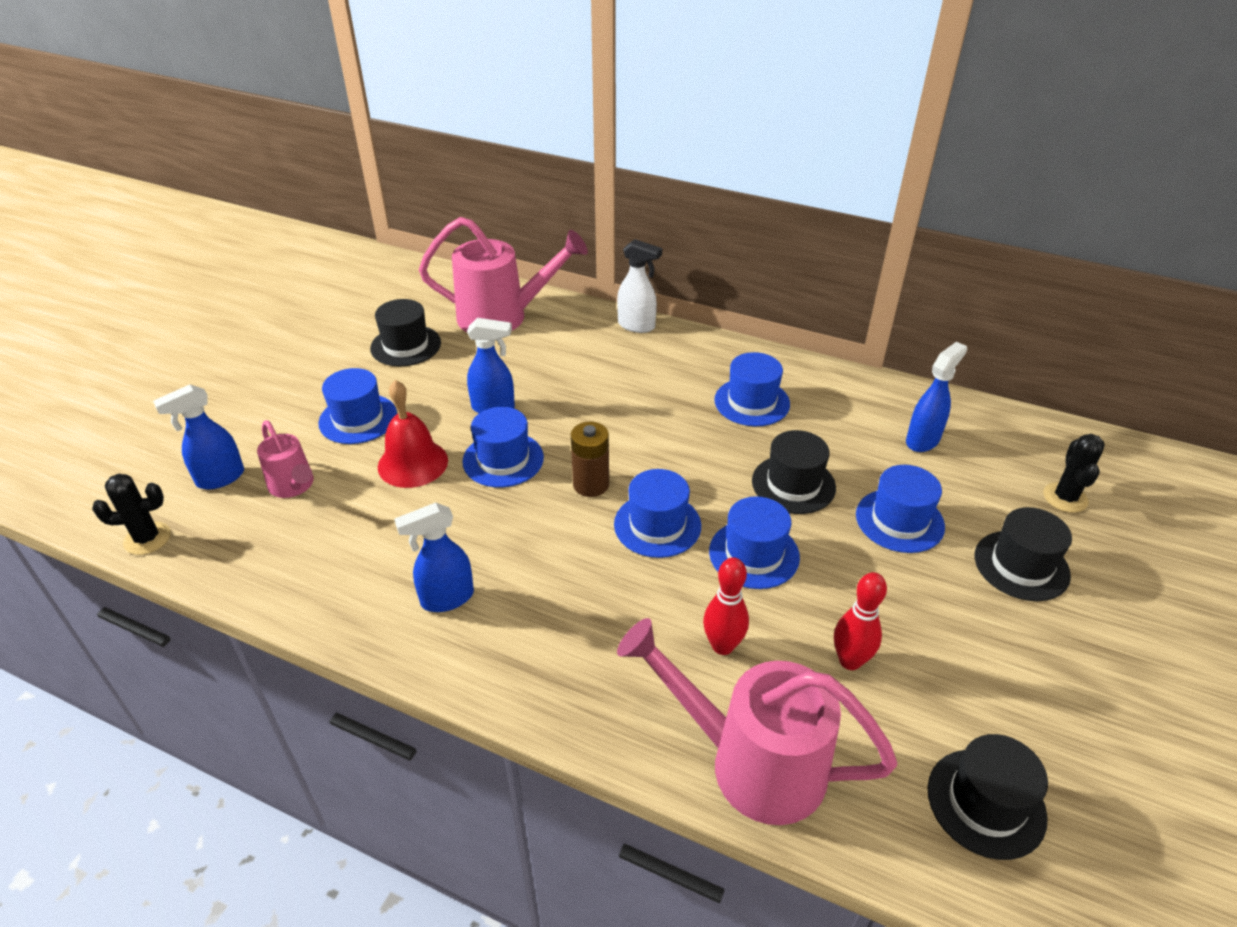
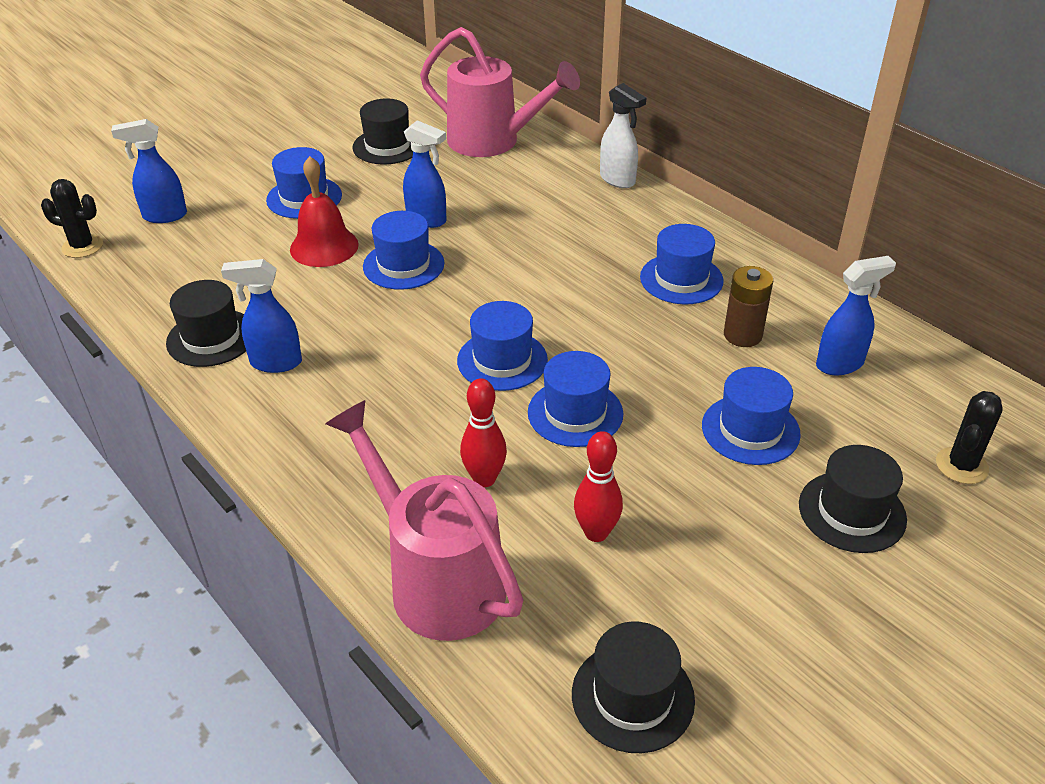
camera: 25 degrees right, 0 degrees up
(293, 486) = (216, 238): pink watering can -> none
(591, 484) = (466, 308): brown battery -> brown battery (742, 335)
(793, 484) = (664, 364): black hat -> black hat (211, 338)

